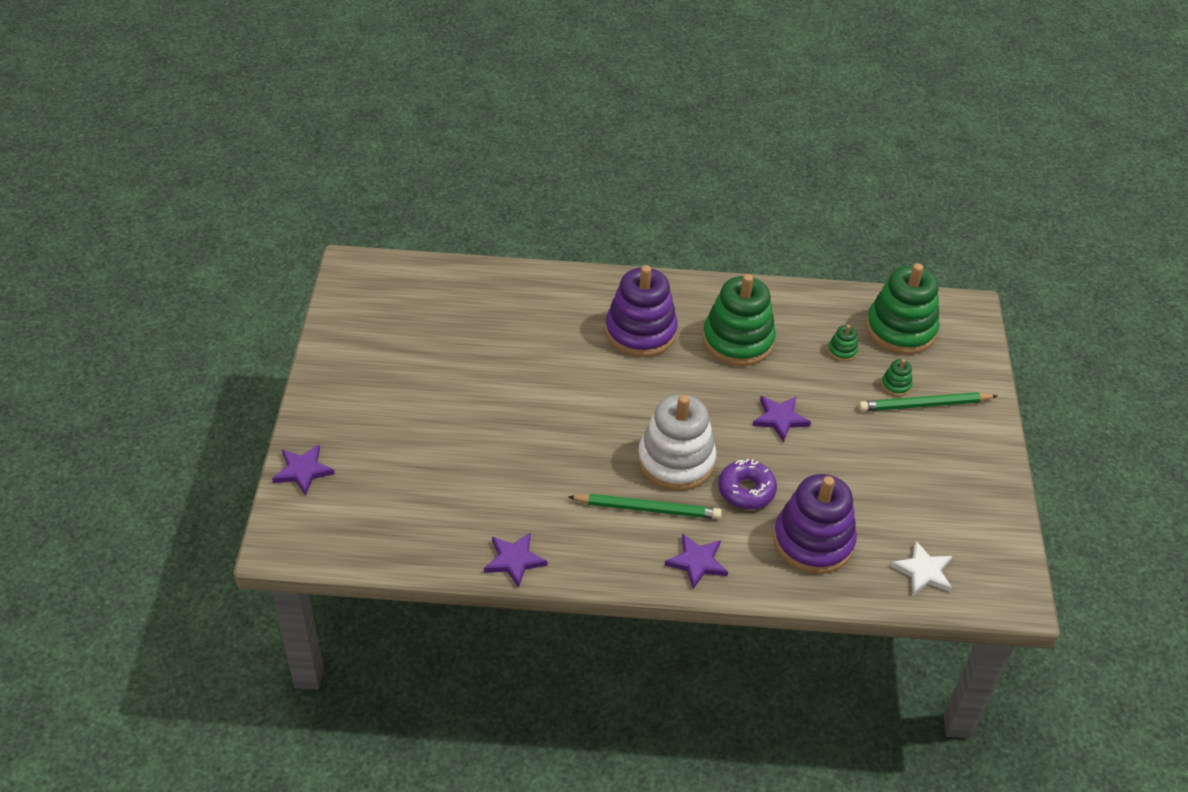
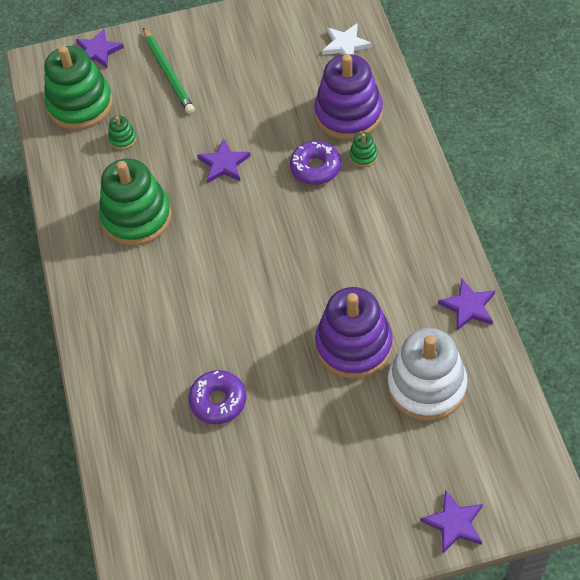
camera: 100 degrees left, 10 degrees up
(509, 349) = (218, 401): none -> purple donut
(640, 332) = (152, 296): purple stacking toy -> purple stacking toy (354, 345)
(647, 509) = (367, 229): green pencil -> none
(676, 461) = (305, 224): white stacking toy -> white stacking toy (426, 386)
(697, 562) = (406, 181): purple star -> purple star (98, 51)
(896, 385) = (152, 95): green stacking toy -> green stacking toy (363, 156)

